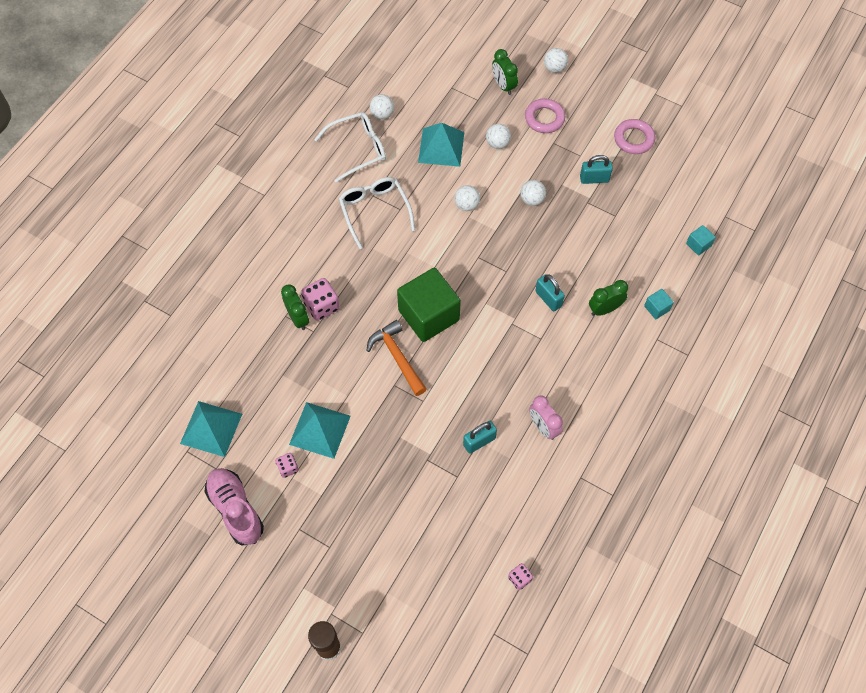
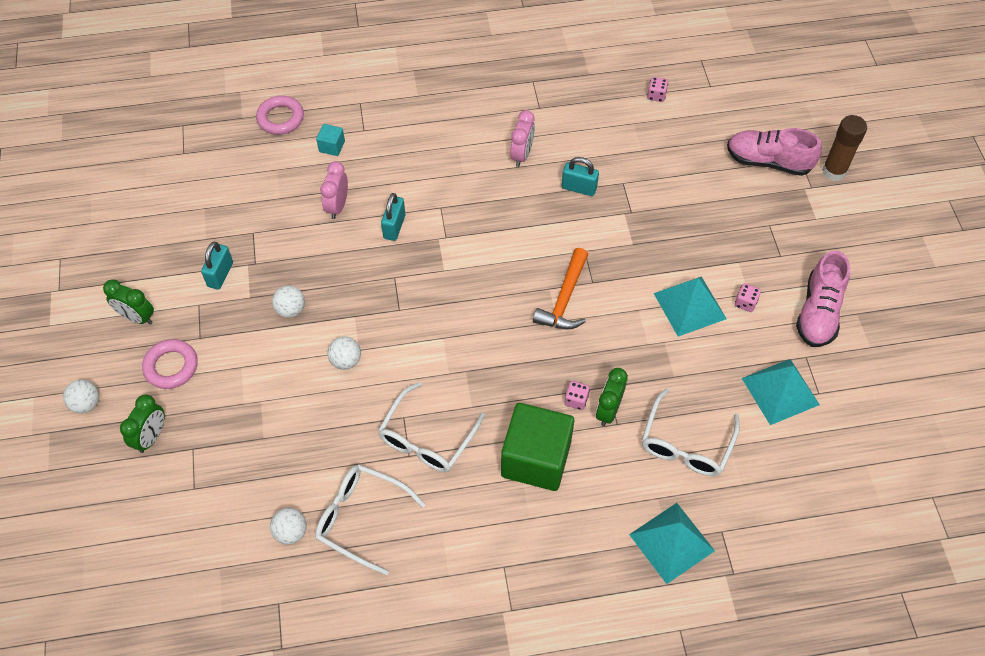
camera: 130 degrees left, 5 degrees down
(235, 342) = (686, 444): none -> white glasses
(322, 306) = (576, 400): pink dice -> pink dice, size x0.58
(382, 604) = (768, 161): none -> pink shoe
(428, 315) = (499, 305): green cube -> green cube (536, 459)
(441, 147) = (289, 437): turquoise pyramid -> turquoise pyramid (671, 542)
(497, 143) = (241, 387): white ball -> none
(594, 179) = (220, 274): turquoise padlock -> turquoise padlock turned 60 degrees clockwise
(596, 277) = (337, 206): none -> pink clock
(604, 309) = (367, 181): green clock -> green clock (137, 317)
(633, 139) = (139, 272): pink ring -> pink ring (280, 118)
(698, 245) = (234, 154): turquoise cube -> none

